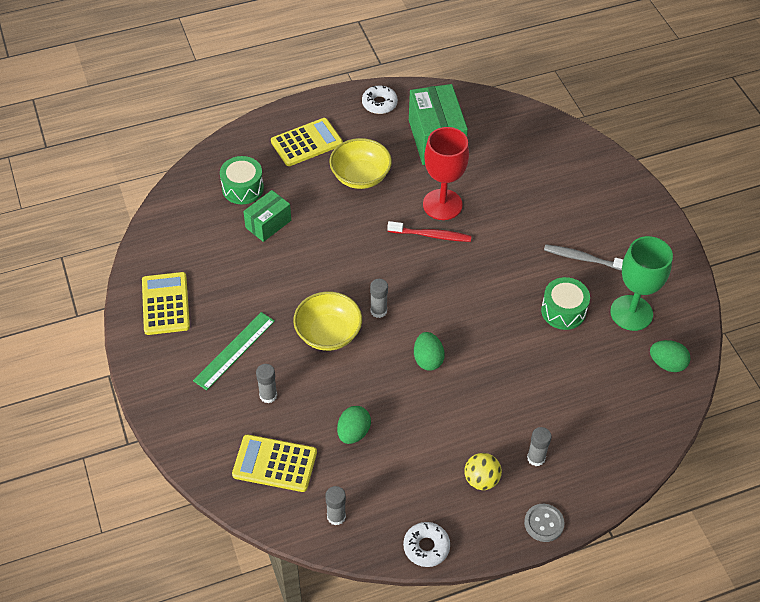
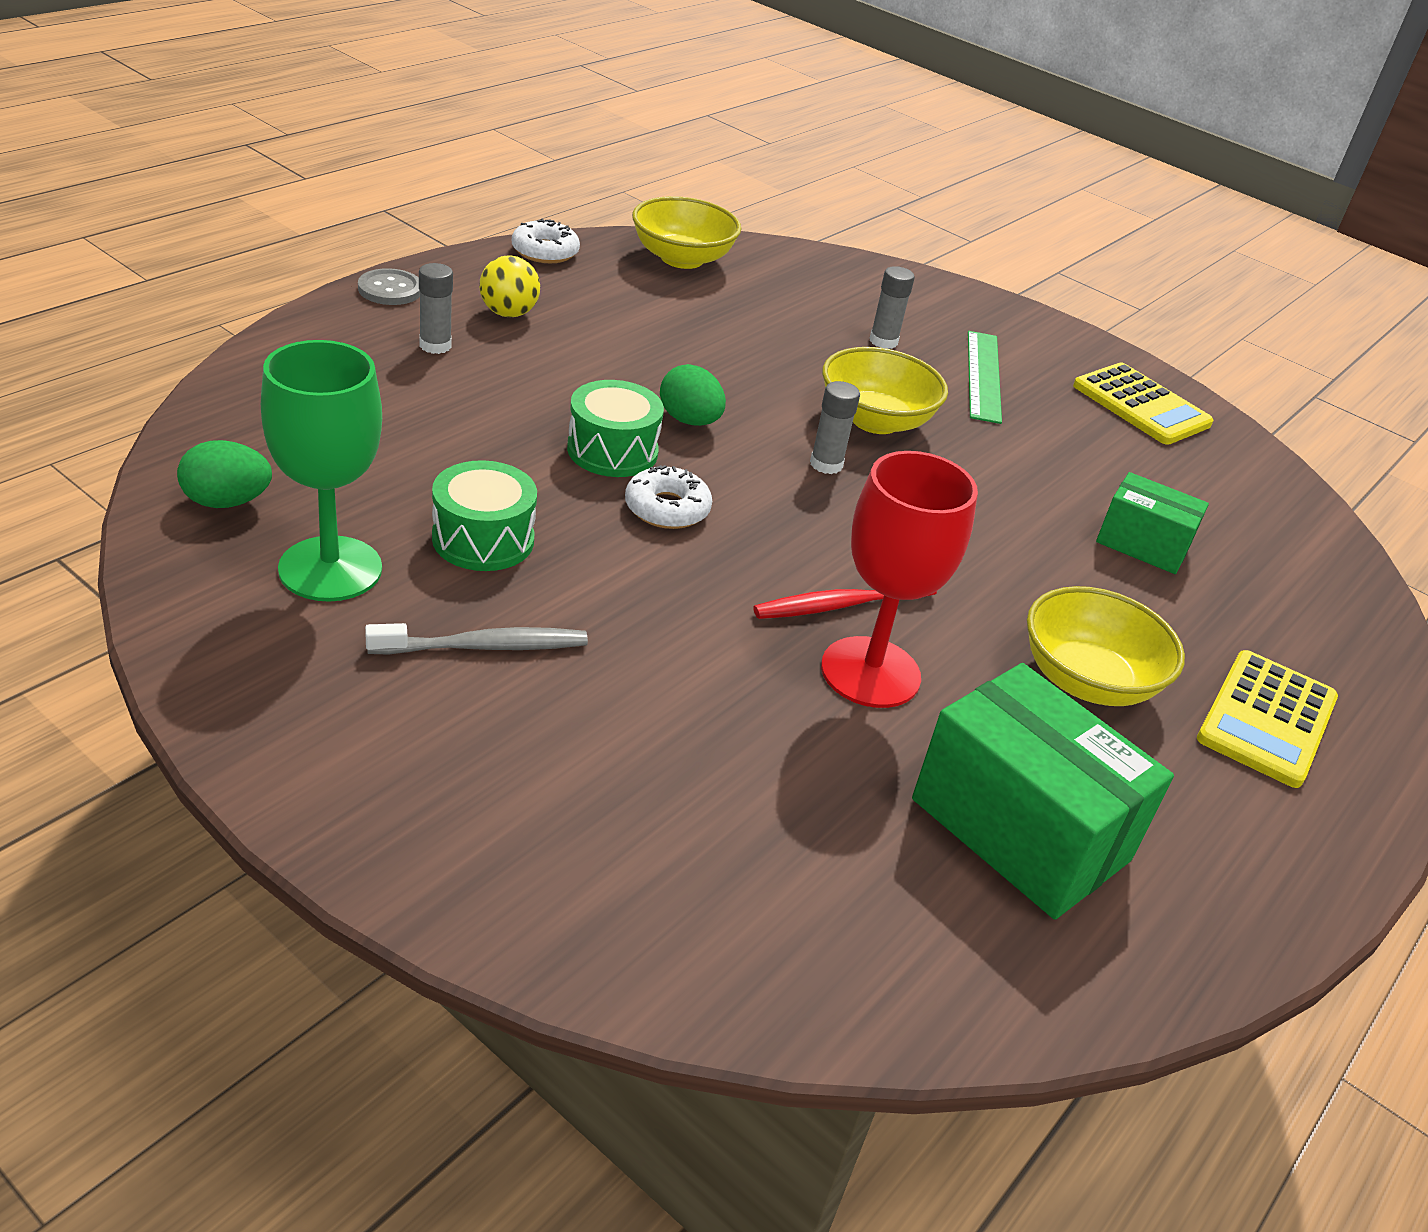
camera: 145 degrees right, 15 degrees down
(243, 188) = (1258, 591): green drum -> green drum (612, 451)
(268, 224) = (1142, 545): green box -> green box turned 75 degrees counterclockwise
(274, 464) = (803, 286): yellow calculator -> none
(336, 516) = (682, 258): grey glue stick -> yellow bowl
(353, 432) = (730, 327): green egg -> none
(379, 103) = (1240, 883): white donut -> white donut (667, 508)

